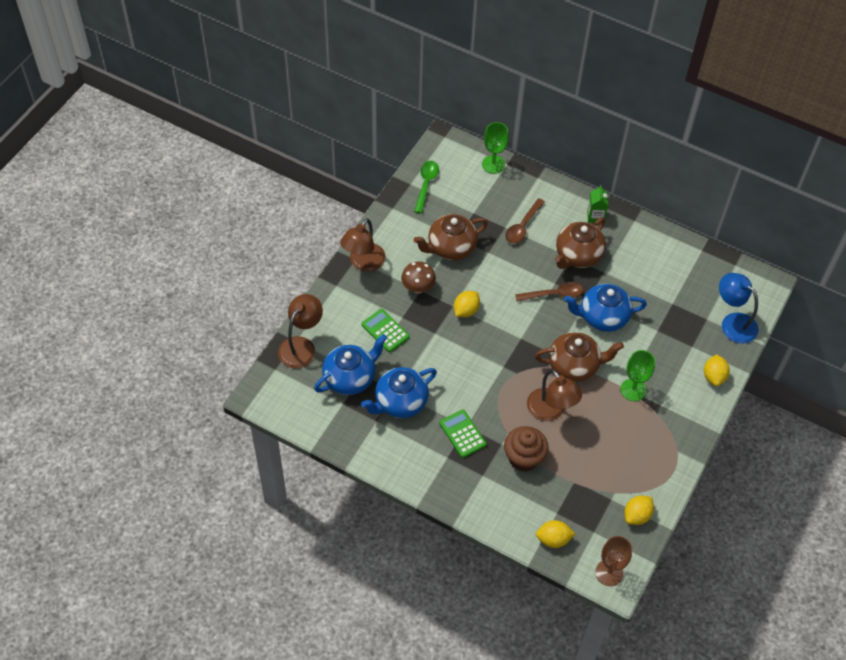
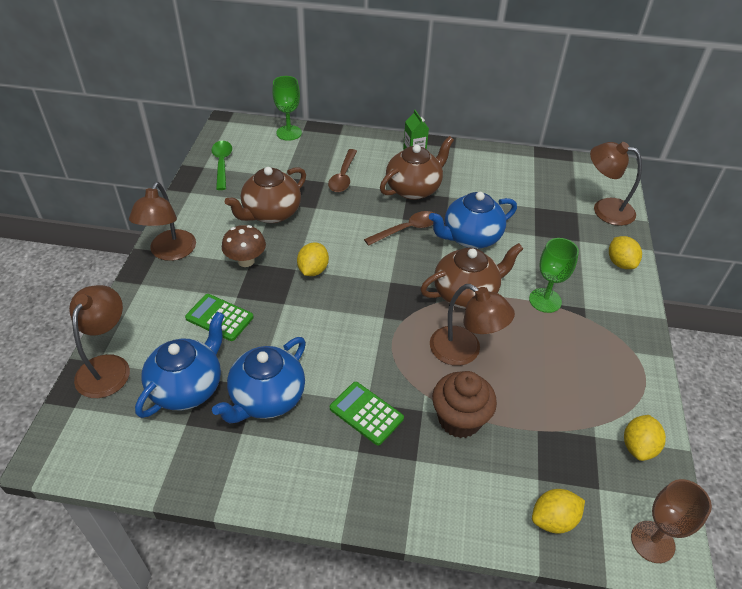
camera: 20 degrees left, 10 degrees down
(577, 256) = (414, 189): brown teapot -> brown teapot turned 150 degrees counterclockwise
(733, 323) = (605, 209): blue lamp -> brown lamp

